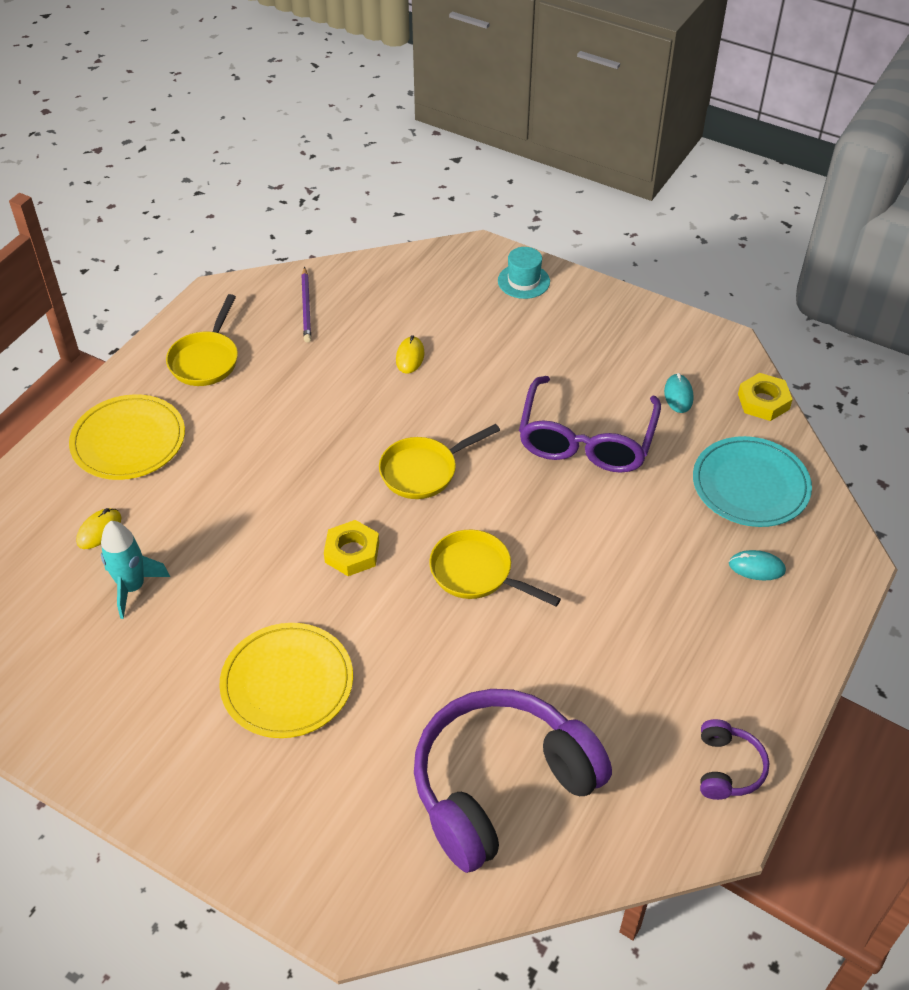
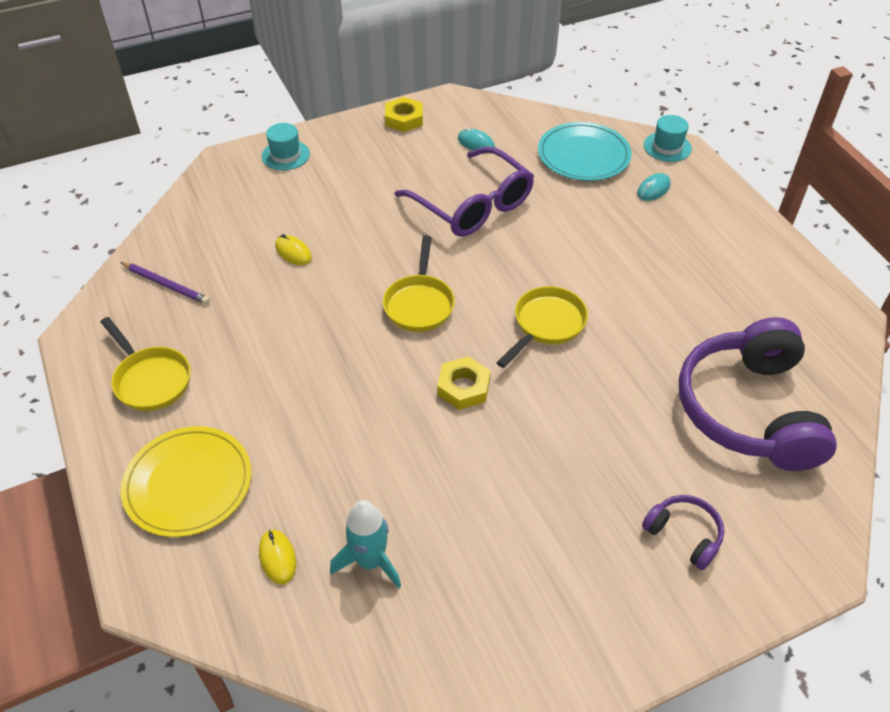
camera: 55 degrees left, 0 degrees up
(287, 683) = (564, 495): yellow plate -> none
(477, 573) = (546, 325): yellow pan -> yellow pan turned 150 degrees clockwise
(727, 768) = (803, 288): purple headphones -> purple headphones (684, 535)
(763, 401) = (519, 112): yellow nut -> yellow nut (404, 119)
(842, 548) = (667, 147): none -> turquoise hat

